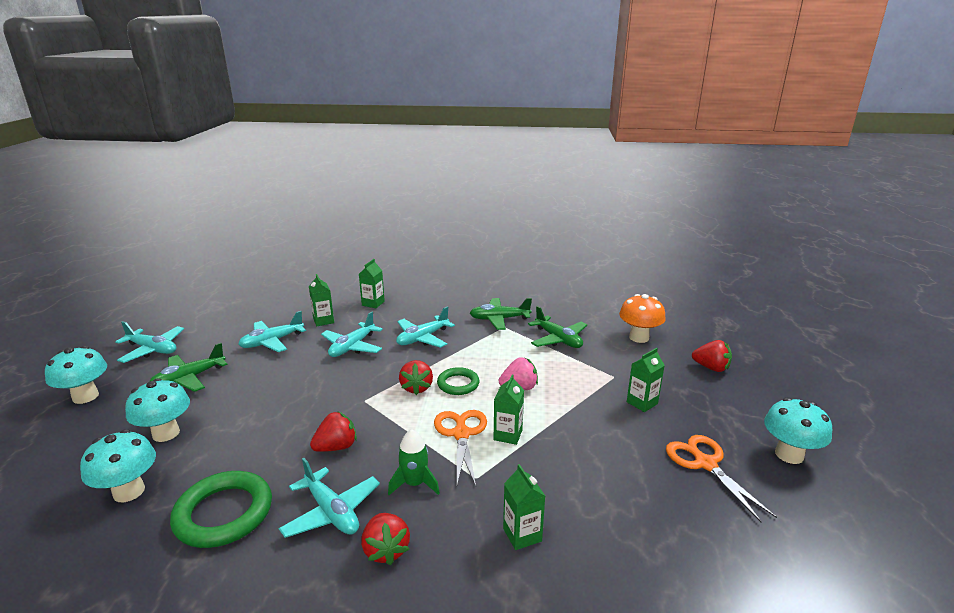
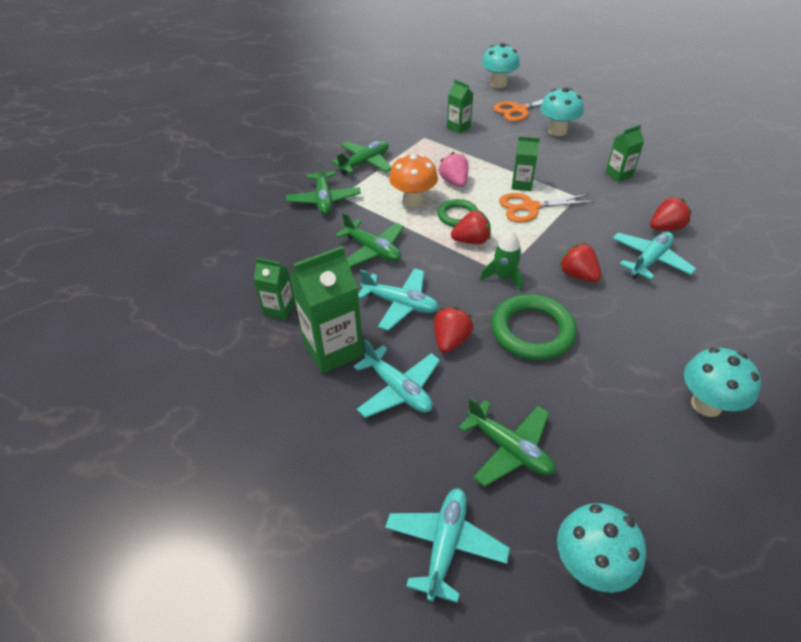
camera: 95 degrees left, 20 degrees up
(166, 433) = (617, 417): turquoise mushroom -> turquoise mushroom (557, 131)
(224, 513) = (687, 322): green ring -> green ring (532, 331)
(323, 321) = (333, 349): green carton -> green carton, size x1.79
(414, 483) = (598, 224): green rocket -> green rocket (503, 277)
(422, 338) = (372, 250): turquoise plane -> green plane
(639, 337) = (357, 123): orange mushroom -> orange mushroom (413, 200)
(711, 368) = (402, 97): red strawberry -> red strawberry (451, 340)

